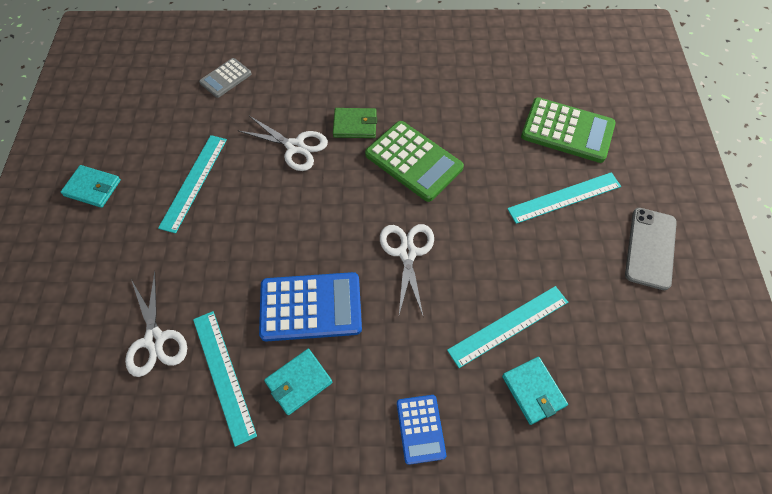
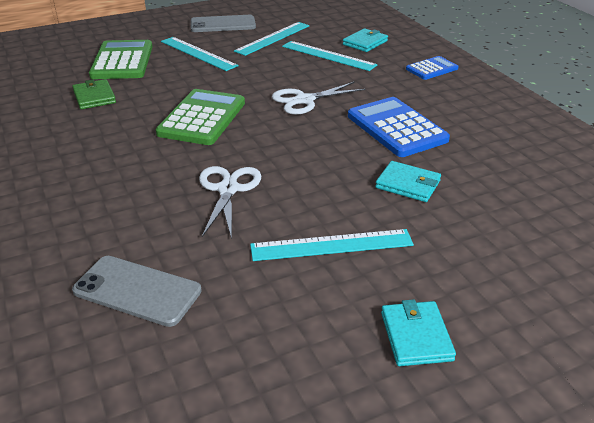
camera: 115 degrees left, 25 degrees down
(155, 339) = (516, 195): white scissors -> none
(223, 375) = (496, 149): turquoise ruler -> turquoise ruler (273, 38)
(226, 78) = (137, 291): grey calculator -> grey phone
(299, 382) = (459, 116): turquoise wallet -> turquoise wallet (408, 184)
(355, 125) = (172, 161): green wallet -> green wallet (94, 97)

